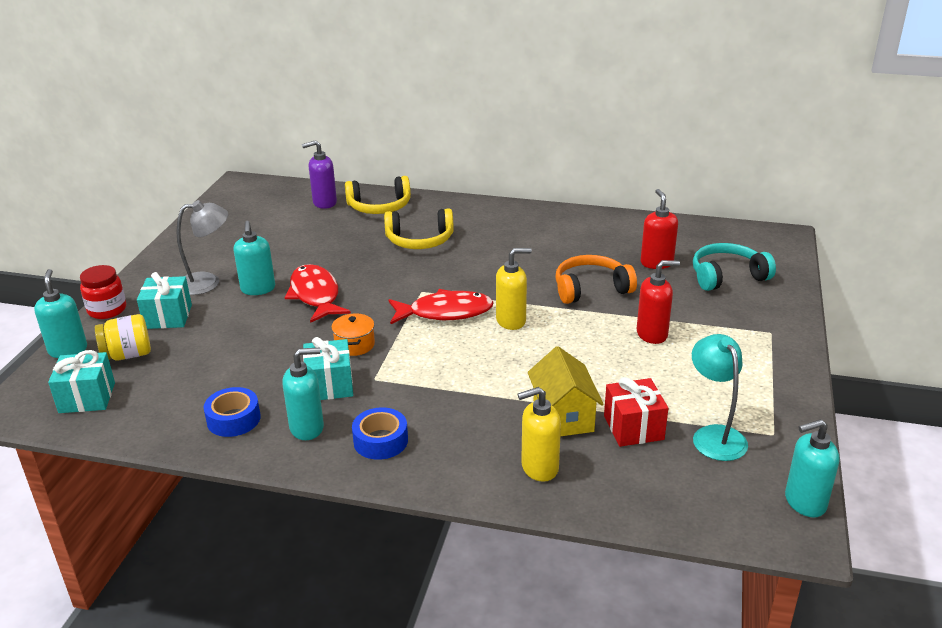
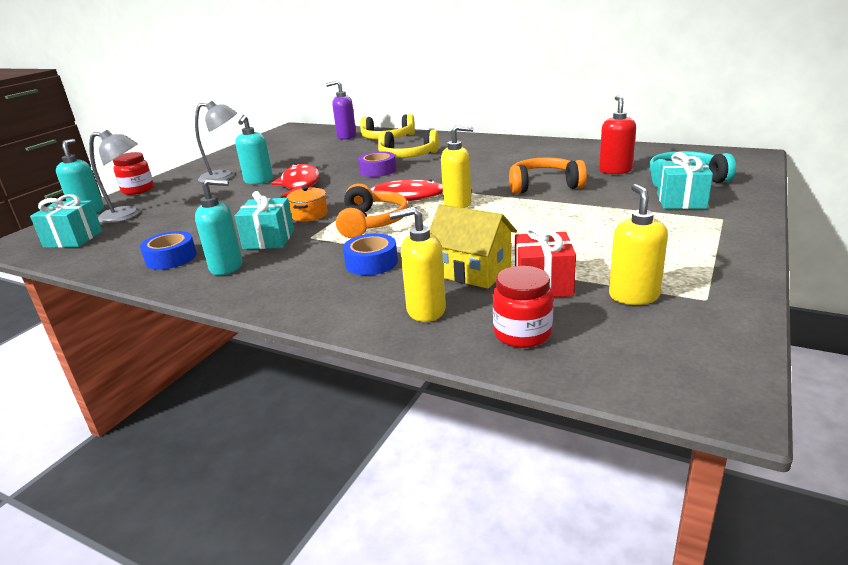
camera: 15 degrees right, 5 degrees down
(128, 355) = (128, 215): yellow jar -> grey lamp
(168, 317) = (178, 195): turquoise gift -> turquoise gift (681, 201)
(380, 441) = (284, 280): blue tape -> blue tape (371, 263)
(396, 267) = (378, 170): none -> purple tape
(430, 353) = (371, 222): none -> orange headphones
(563, 416) = (472, 271): yellow house -> yellow house turned 60 degrees counterclockwise
(634, 486) = (522, 334): none -> red jar
(652, 334) = (592, 216): red soap dispenser -> none
(714, 435) = (633, 296): turquoise lamp -> yellow soap dispenser
(804, 502) = (733, 366): turquoise soap dispenser -> none

